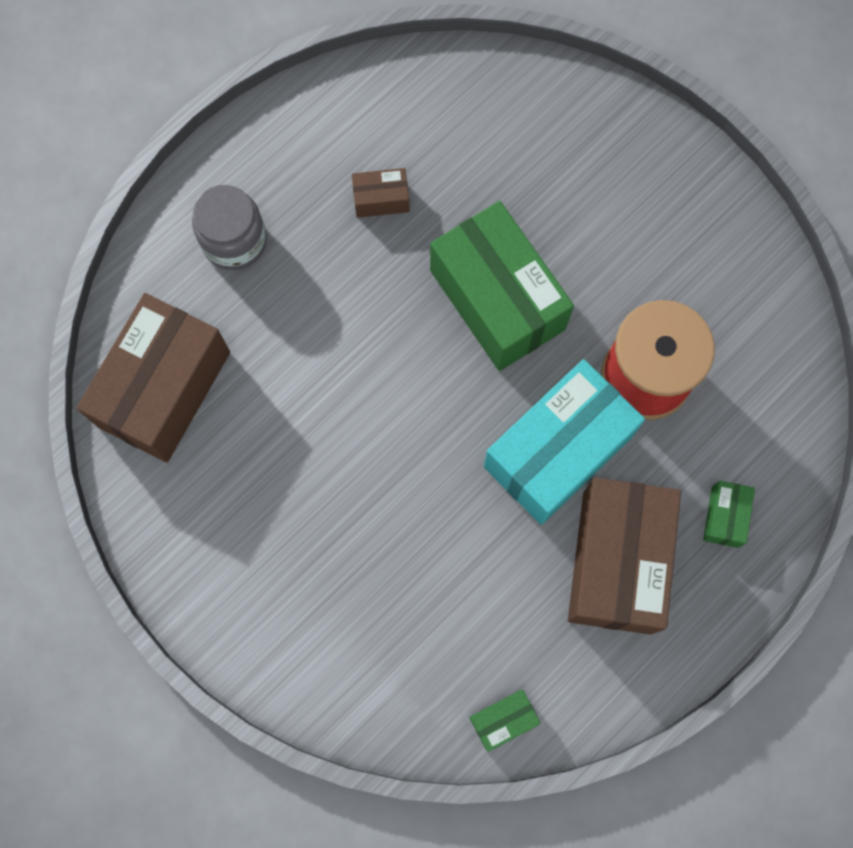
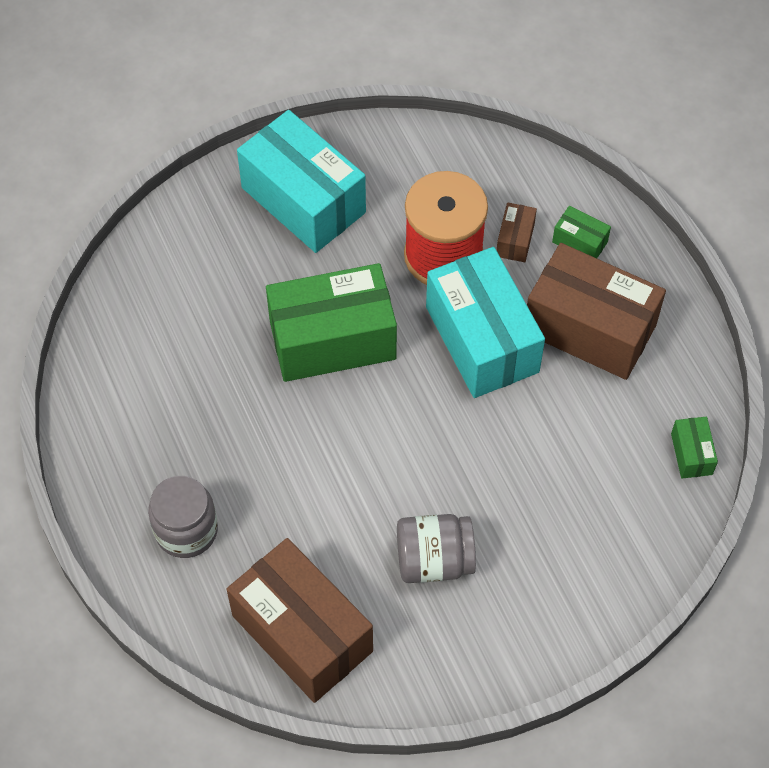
camera: 70 degrees left, 15 degrees down
(284, 488) = (434, 560): none -> grey jar
(381, 199) = (201, 399): brown box -> brown box (515, 240)
(655, 208) = (303, 200): none -> turquoise box

